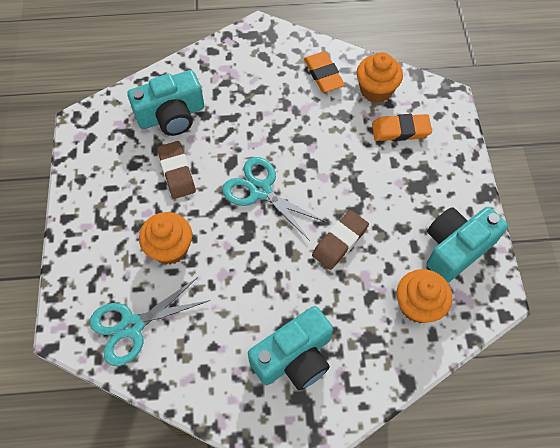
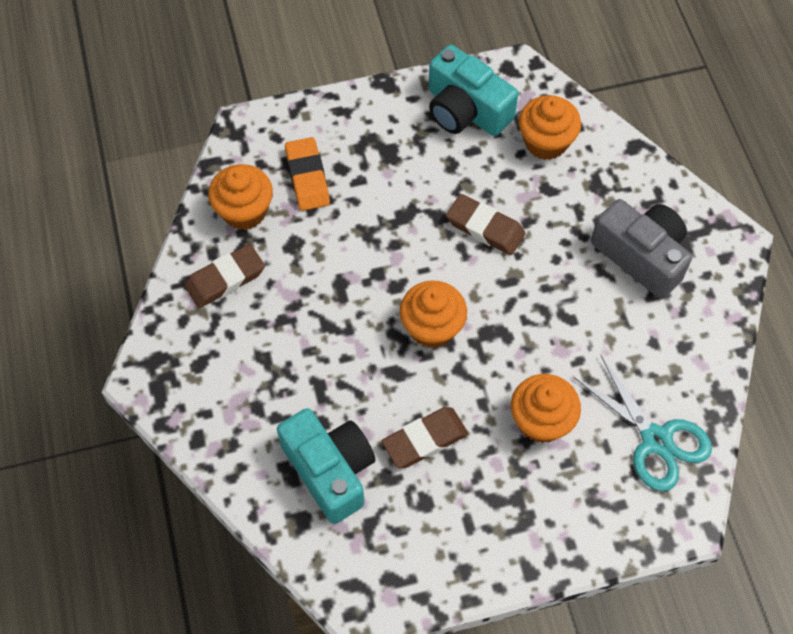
camera: 100 degrees left, 0 degrees up
(261, 190) = (432, 327): turquoise scissors -> orange cupcake
(294, 357) = (641, 256): turquoise camera -> grey camera
(323, 74) = (225, 279): orange eraser -> brown eraser

